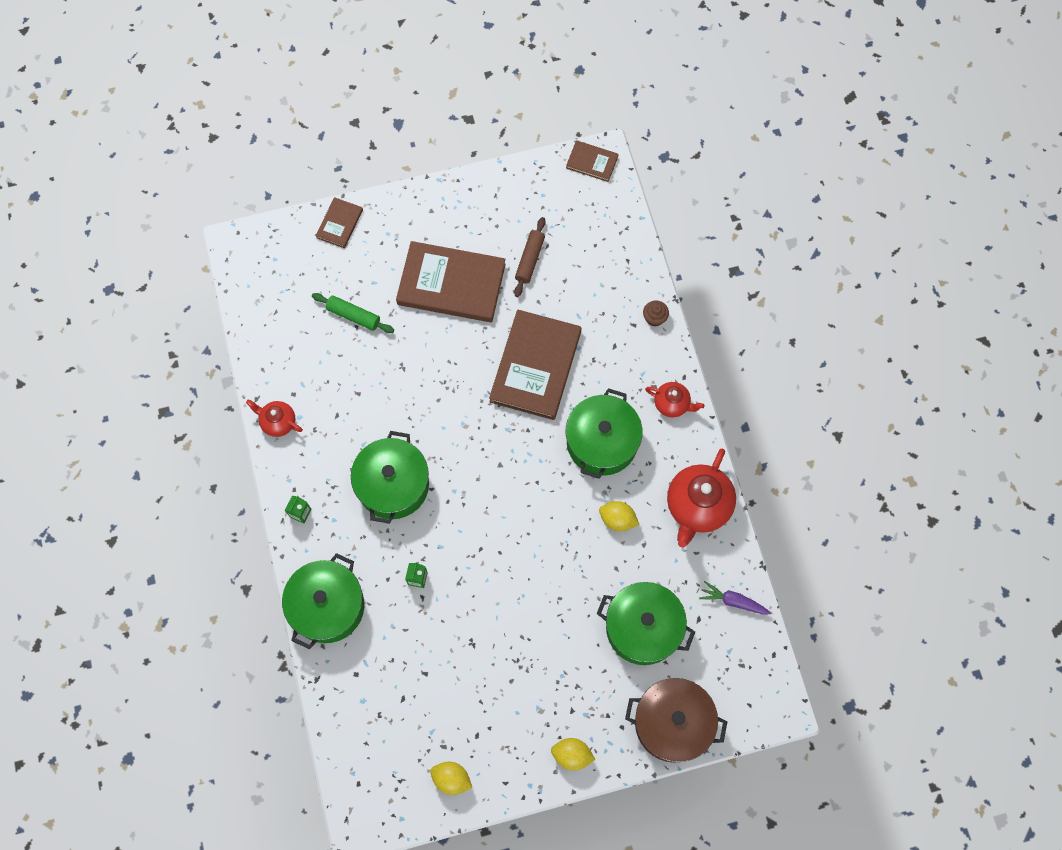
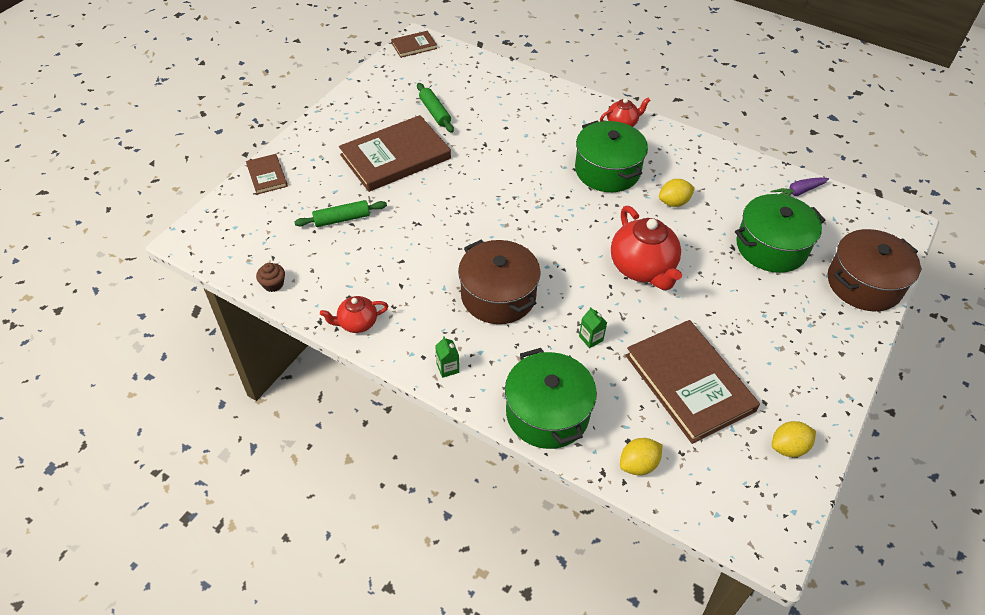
camera: 45 degrees left, 20 degrees down
(393, 485) = (498, 295): green pot -> brown pot
(529, 260) = (435, 112): brown rolling pin -> green rolling pin
(535, 366) = (511, 161): brown book -> brown book (689, 383)
(572, 755) = (837, 356): yellow lemon -> yellow lemon (638, 464)
(654, 318) = (553, 91): brown cupcake -> brown cupcake (273, 284)
(697, 506) = (709, 161): red teapot -> red teapot (642, 268)

